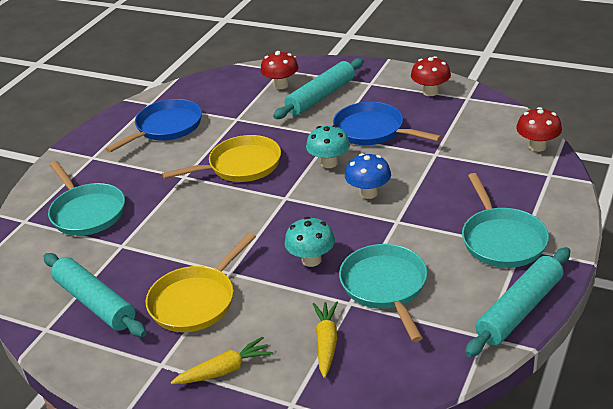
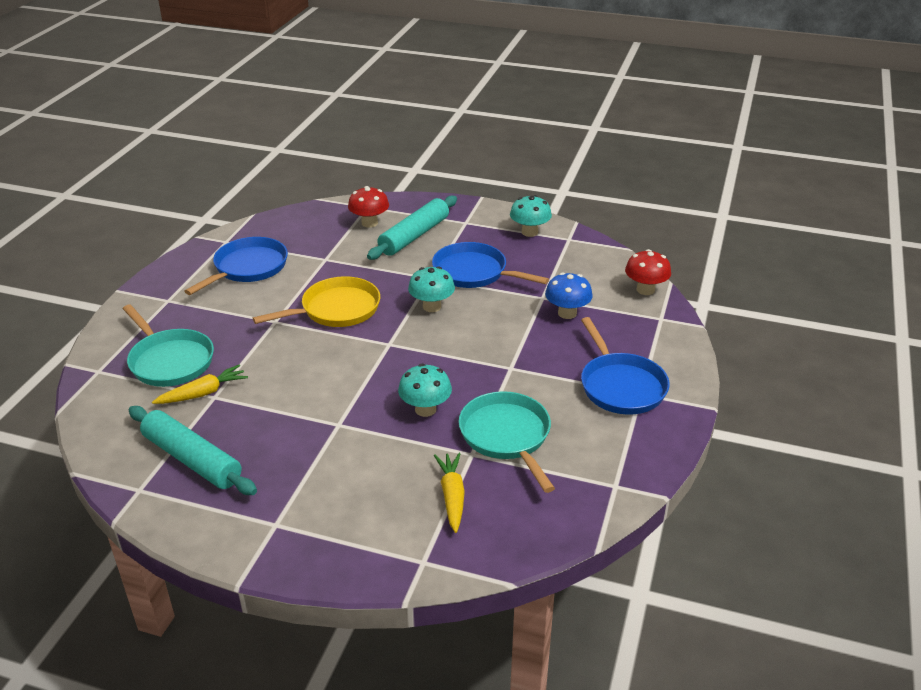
camera: 10 degrees left, 0 degrees up
(196, 301) = (305, 455): yellow pan -> none
(224, 370) = (345, 528): yellow carrot -> yellow carrot (202, 393)
(368, 193) = (477, 338): blue mushroom -> blue mushroom (567, 313)
(430, 92) = (529, 232): red mushroom -> turquoise mushroom
(501, 240) = (620, 386): turquoise pan -> blue pan
(519, 309) = (646, 457): turquoise rolling pin -> none

